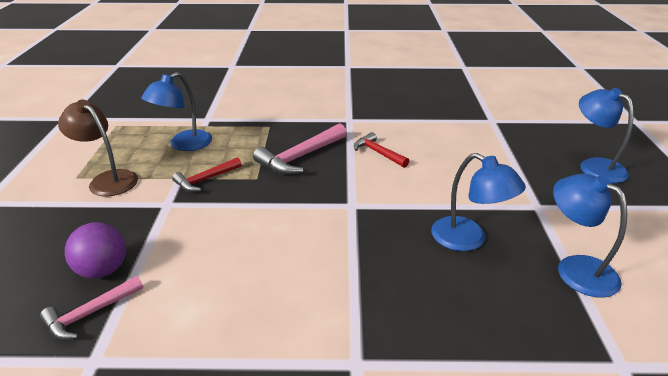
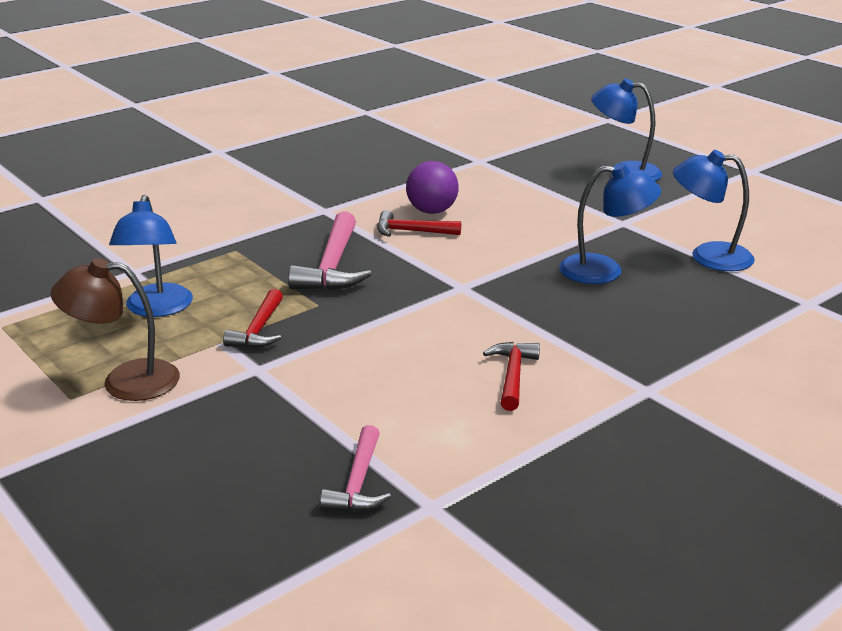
camera: 40 degrees left, 5 degrees down
(103, 270) = (300, 450): purple ball -> purple ball (432, 211)
(285, 291) = (513, 376): none -> red hammer

